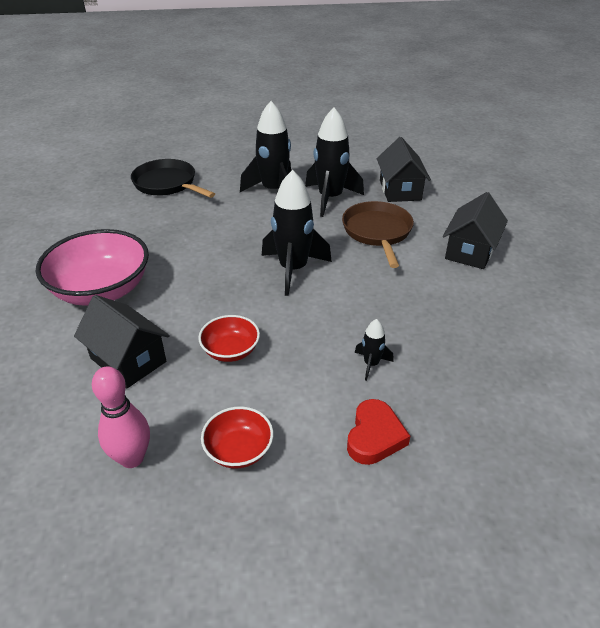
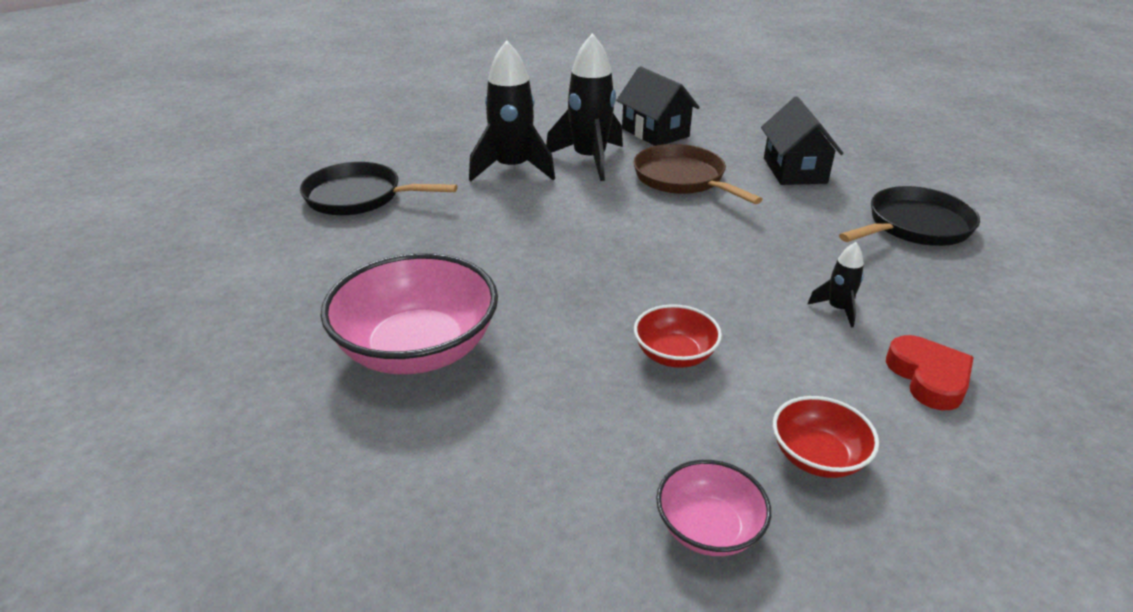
camera: 30 degrees left, 5 degrees down
(128, 360) = (559, 417): black house -> none
(132, 458) = (708, 528): pink bowling pin -> pink bowl
(293, 269) = (638, 244): black rocket -> none
(511, 326) = (914, 226): none -> black pan

